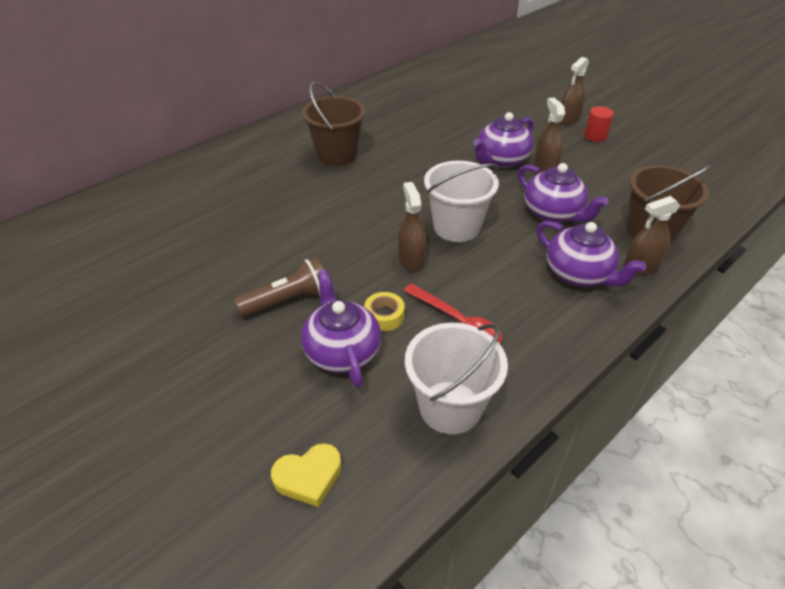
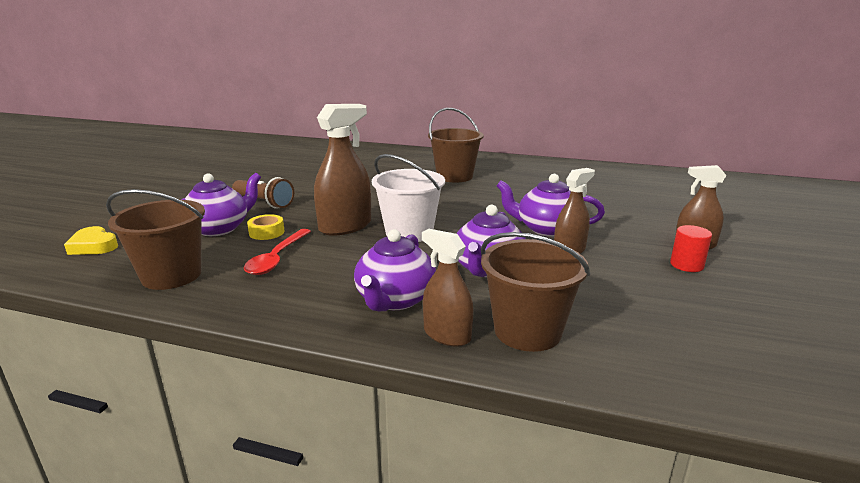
camera: 60 degrees right, 20 degrees down
(411, 259) = (345, 226): brown spray bottle -> brown spray bottle, size x1.59
(450, 407) = (171, 276): white bucket -> brown bucket

